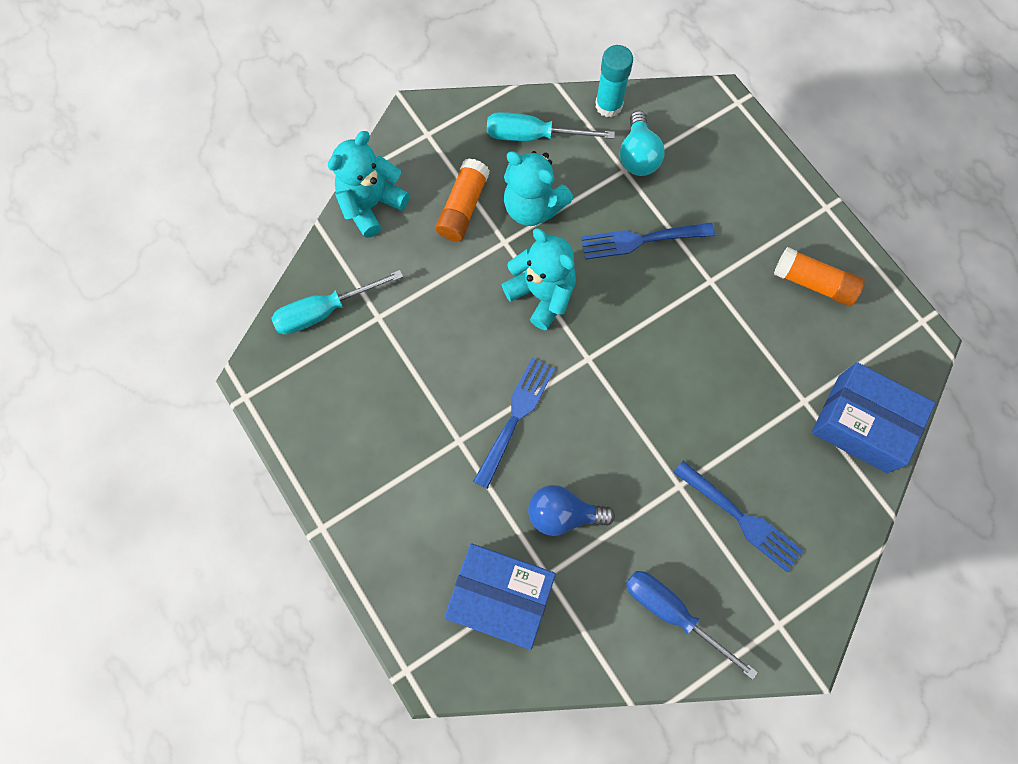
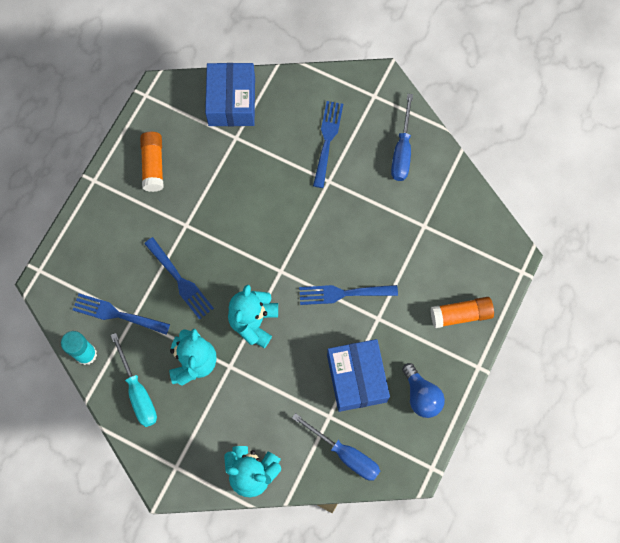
camera: 120 degrees left, 0 degrees up
(324, 311) = (345, 454): turquoise screwdriver -> blue screwdriver
(463, 207) = (219, 408): orange glue stick -> orange glue stick (460, 315)
(500, 597) = (451, 244): blue box -> blue box (357, 378)
(563, 514) = (384, 235): blue light bulb -> blue light bulb (421, 396)
(638, 155) = (117, 314): turquoise light bulb -> blue fork

